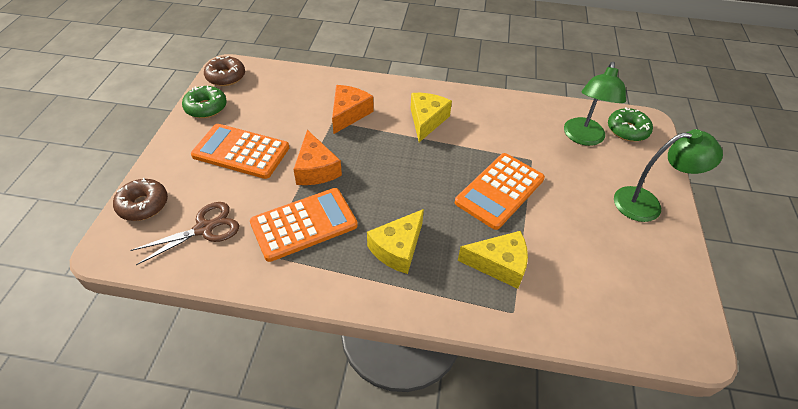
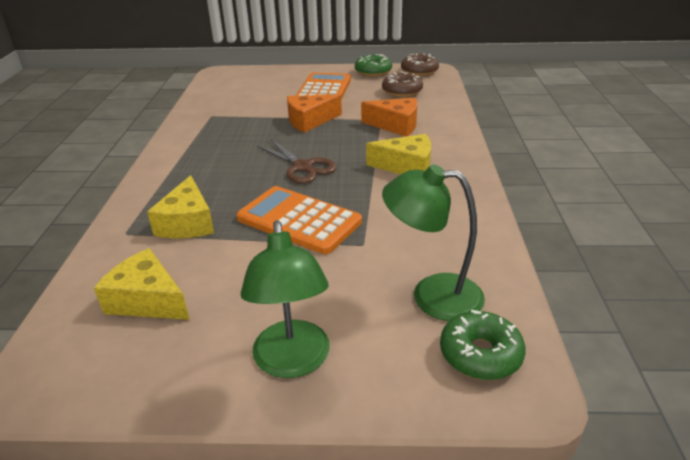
camera: 85 degrees right, 15 degrees down
(143, 205) = (259, 73): brown donut -> brown donut (402, 91)
(204, 229) = (237, 93): brown scissors -> brown scissors (302, 167)
(304, 224) = (242, 125): orange calculator -> none
(397, 248) = (213, 166): yellow cheese -> yellow cheese (147, 300)

